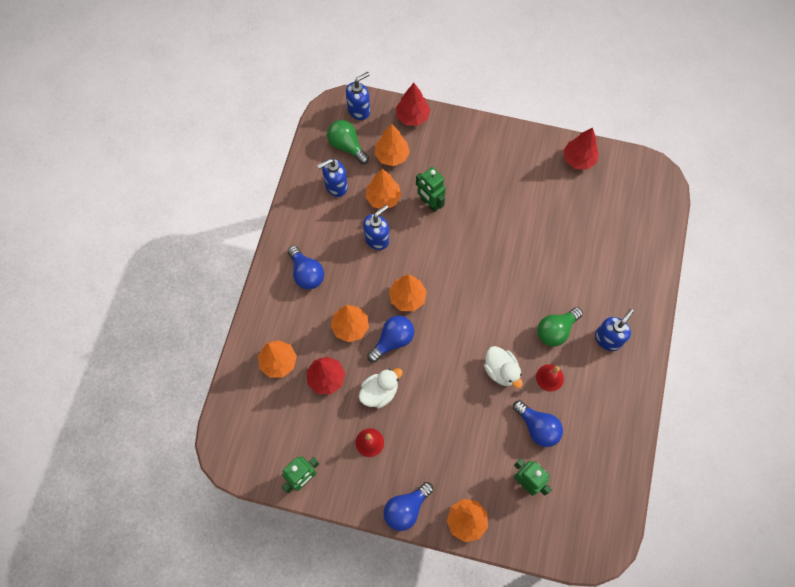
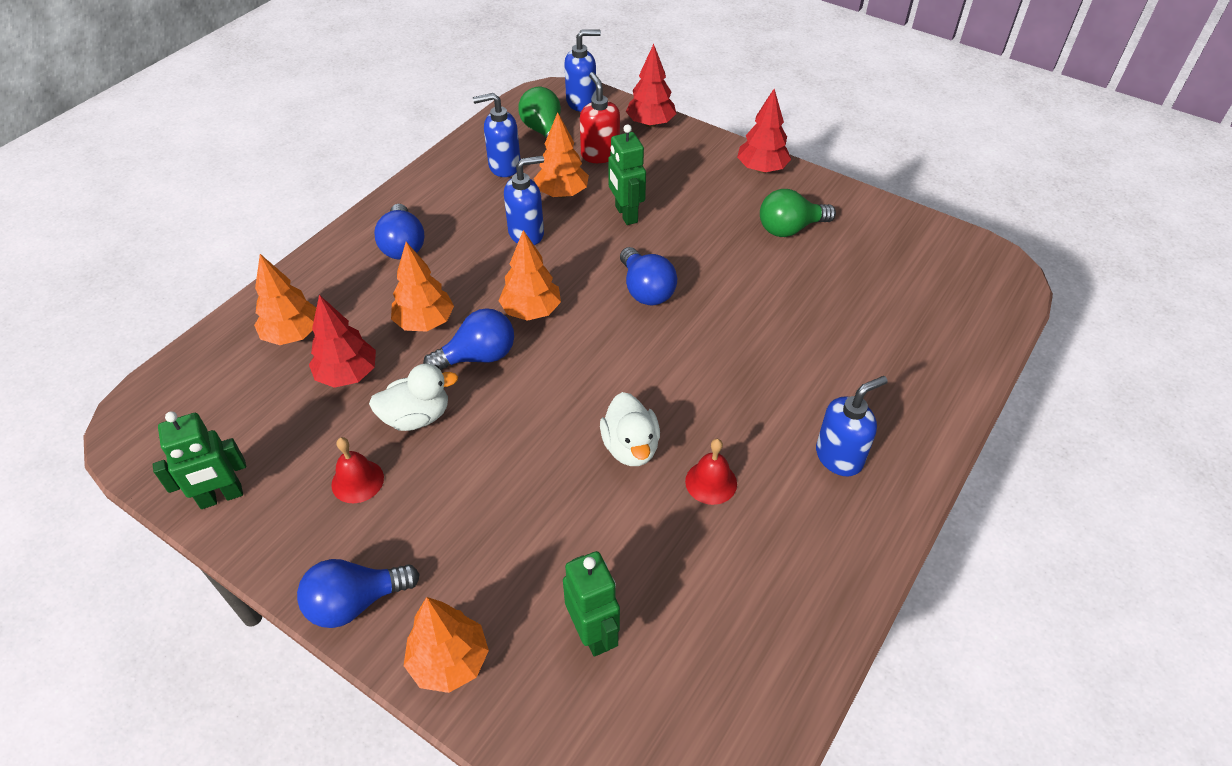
camera: 20 degrees right, 20 degrees down
(392, 155) = (600, 154): orange tree -> red soap dispenser
(537, 427) = (655, 551): blue light bulb -> blue light bulb (646, 290)
(555, 330) = (750, 419): green light bulb -> green light bulb (790, 229)
(578, 159) = (876, 220): red tree -> red tree (761, 169)

